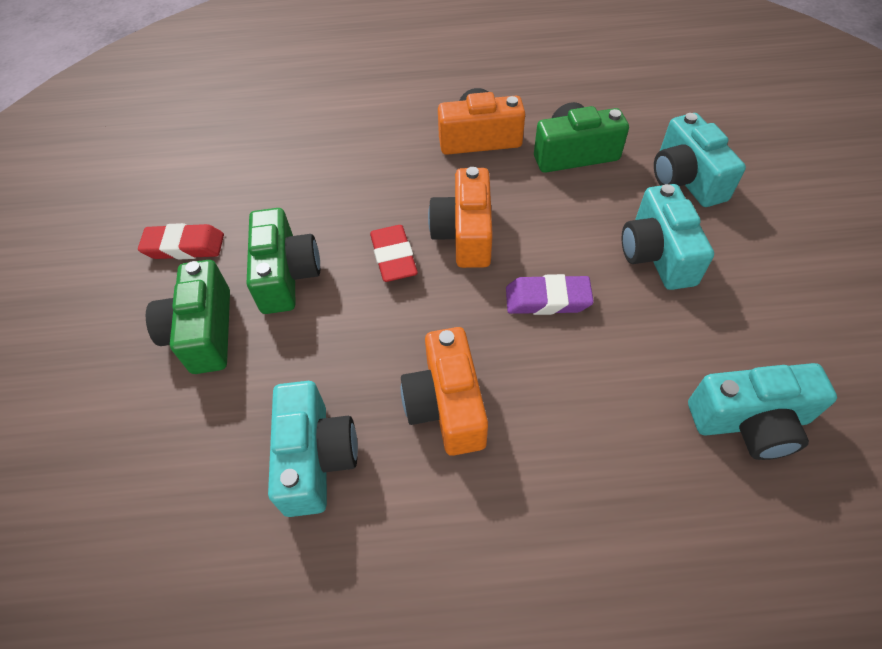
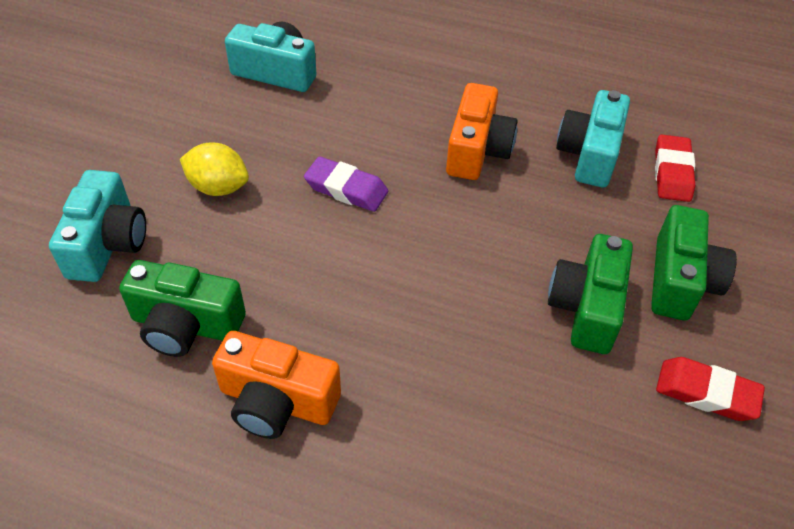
camera: 160 degrees left, 5 degrees down
(393, 257) = (466, 282): red eraser -> red eraser (672, 173)
(465, 234) = (379, 277): orange camera -> none
(657, 254) = (218, 187): turquoise camera -> yellow lemon

